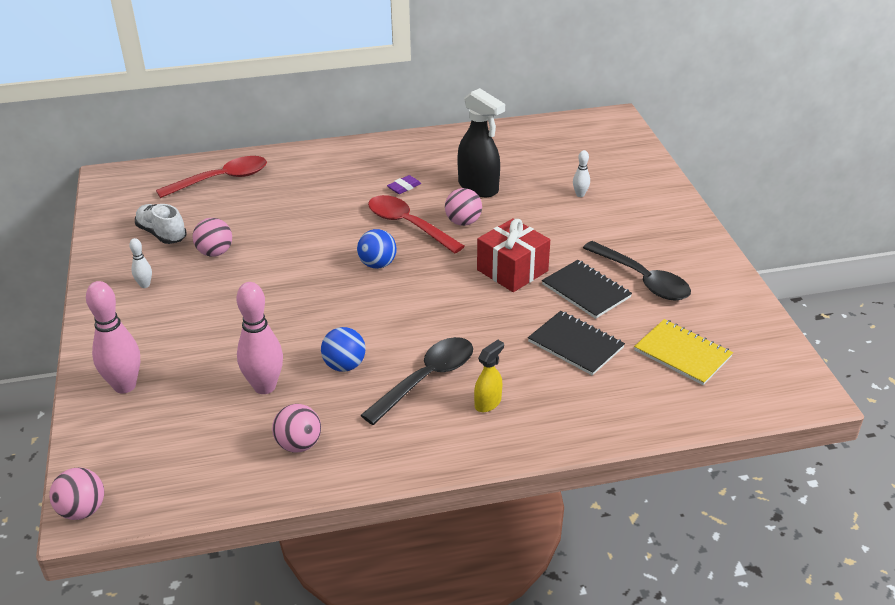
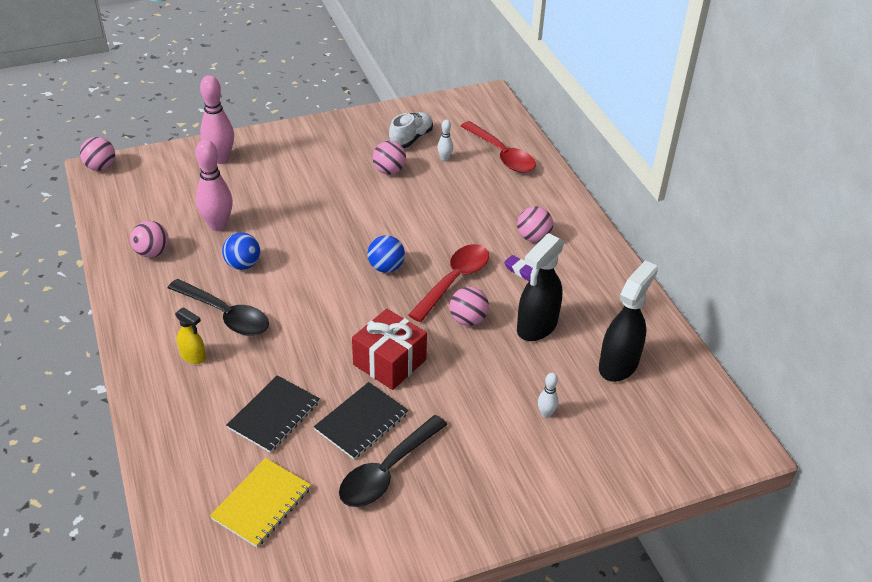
camera: 80 degrees right, 5 degrees up
(145, 285) = (340, 144): white bowling pin -> white bowling pin (444, 158)
(359, 176) = (533, 237): none -> pink ball
(529, 155) = (618, 364): none -> black spray bottle

